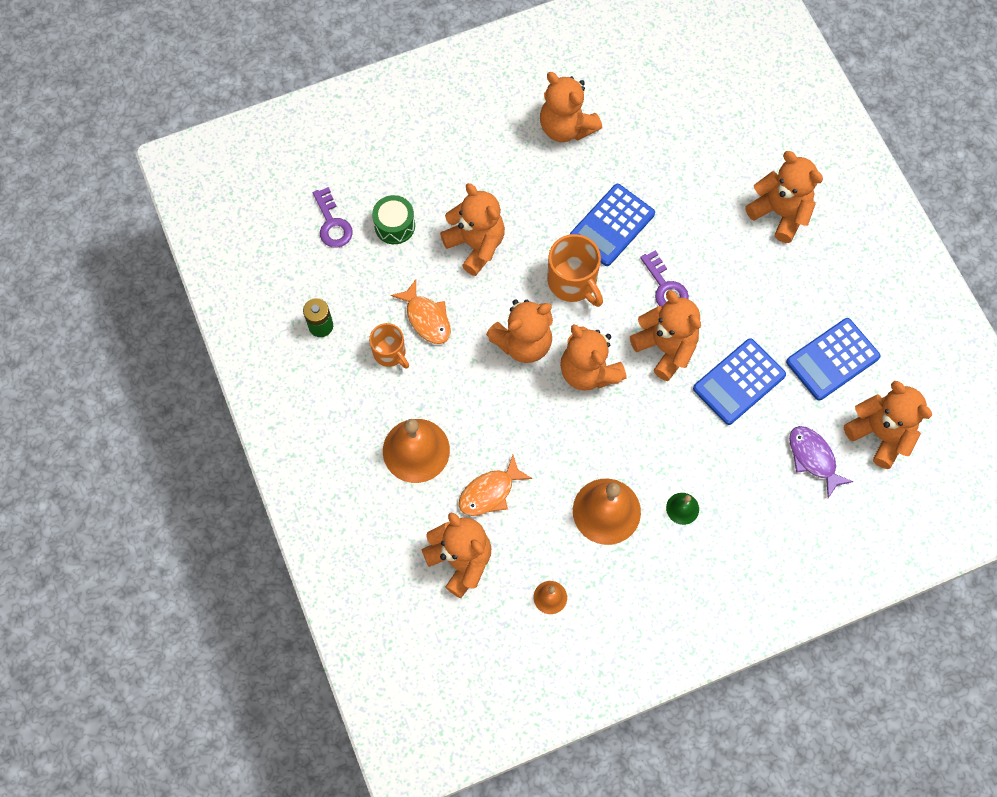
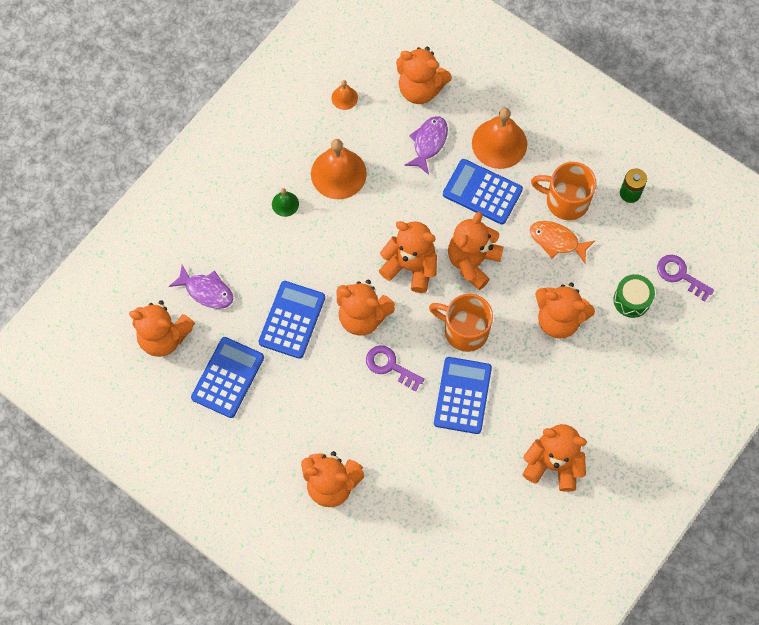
camera: 150 degrees right, 0 degrees up
(390, 353) = (565, 201): orange mug -> orange mug, size x1.53
(468, 408) = (482, 192): none -> blue calculator
(490, 492) = (428, 143): orange fish -> purple fish

